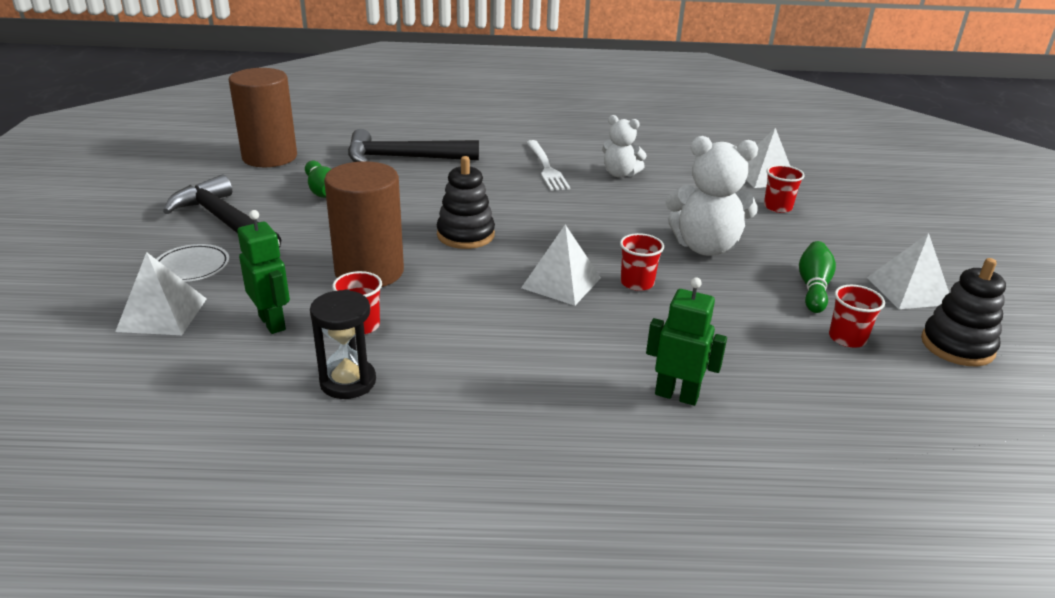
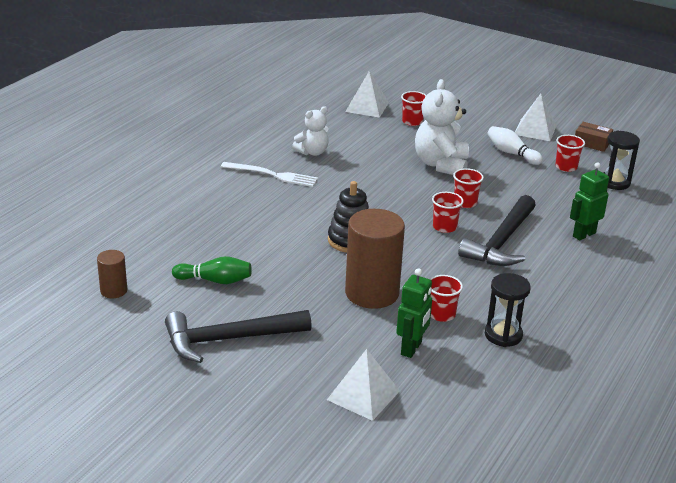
camera: 60 degrees left, 0 degrees up
(192, 267) = (298, 369): white plate -> none
(269, 157) = (113, 291): brown cylinder -> brown cylinder, size x0.49
(272, 323) = (411, 349): green robot -> green robot turned 120 degrees clockwise
(403, 158) = (189, 227): black hammer -> black hammer (501, 242)
(561, 282) = (444, 227): white pyramid -> red cup
(705, 247) = (441, 165): white teddy bear -> white teddy bear turned 150 degrees clockwise
(813, 287) = (511, 153): green bowling pin -> white bowling pin
(872, 393) = (614, 182): none -> black hourglass
(957, 346) = (592, 143): black stacking toy -> brown box

